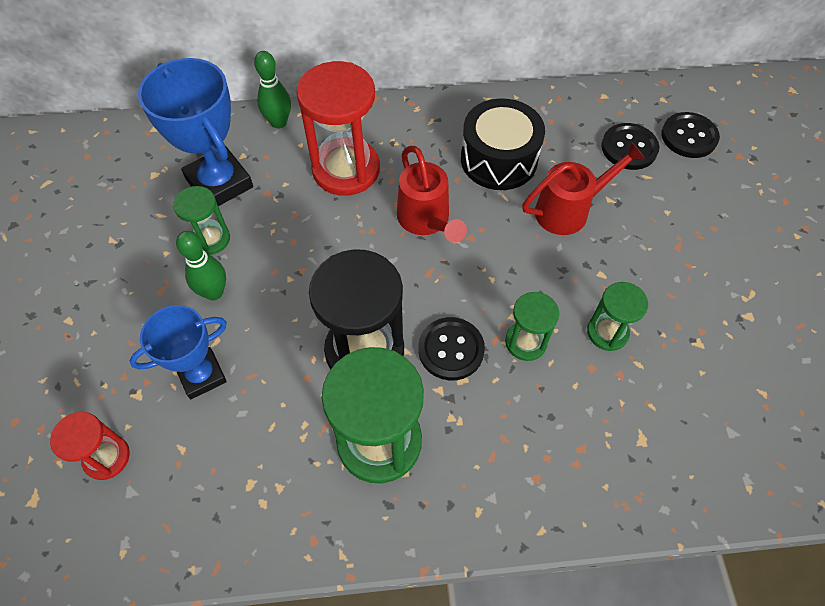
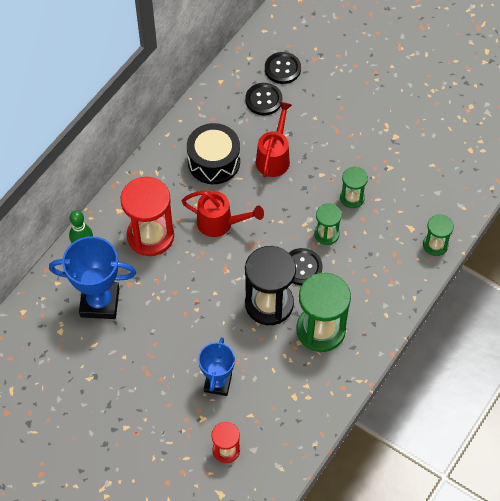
camera: 50 degrees left, 0 degrees up
(211, 239) = (135, 329): green hourglass -> green hourglass (435, 245)
(214, 292) = (172, 348): green bowling pin -> none

